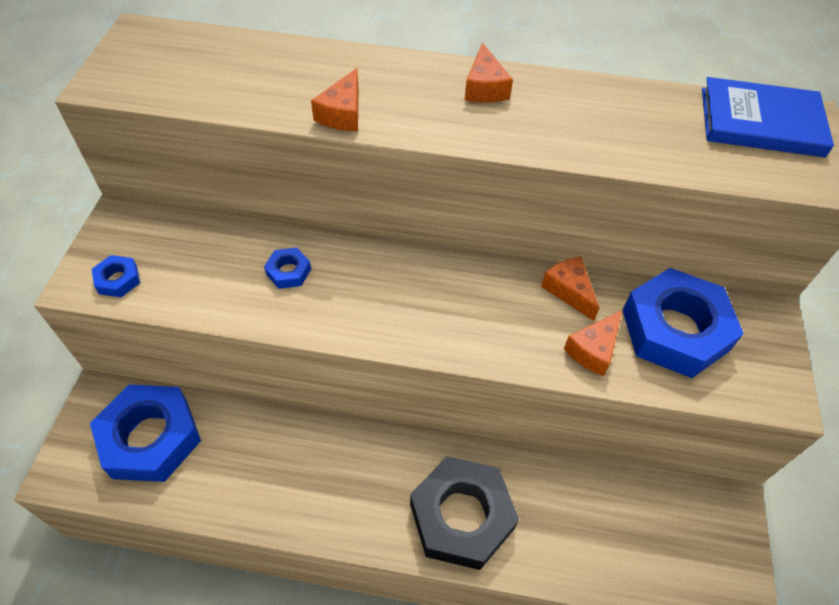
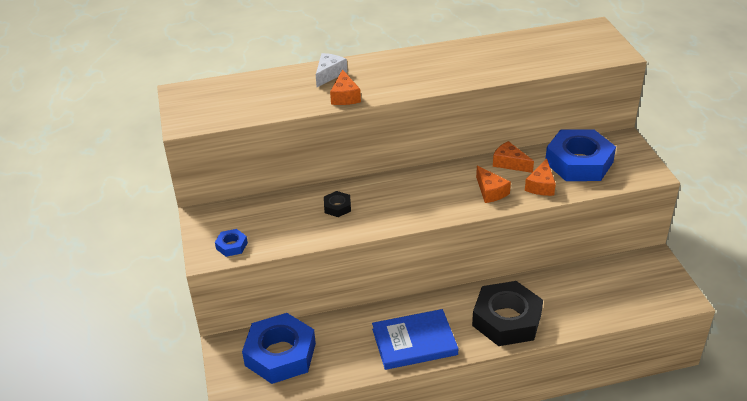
camera: 20 degrees left, 15 degrees down
(288, 271) = (337, 207): blue nut -> black nut
(348, 69) = (329, 74): none -> white cheese
(484, 88) = (415, 61): orange cheese -> orange cheese (490, 191)
(761, 122) = (572, 36): blue book -> blue book (414, 342)

